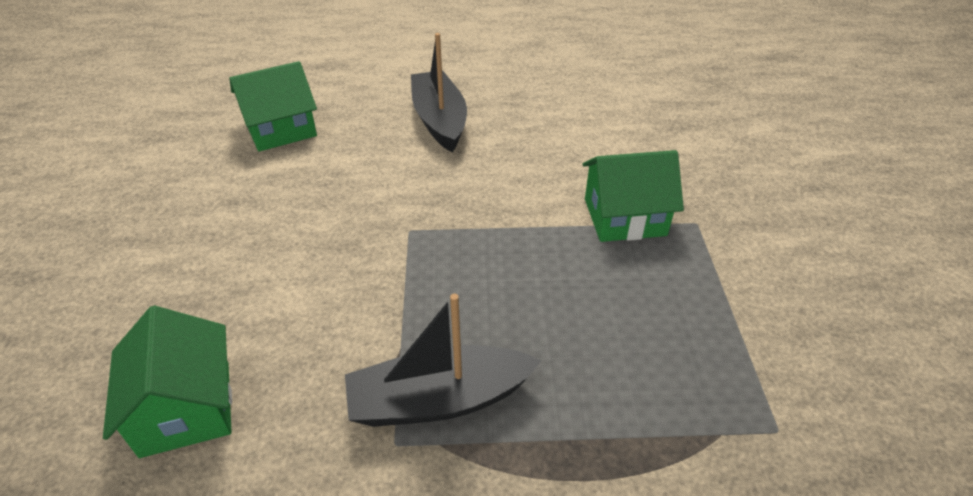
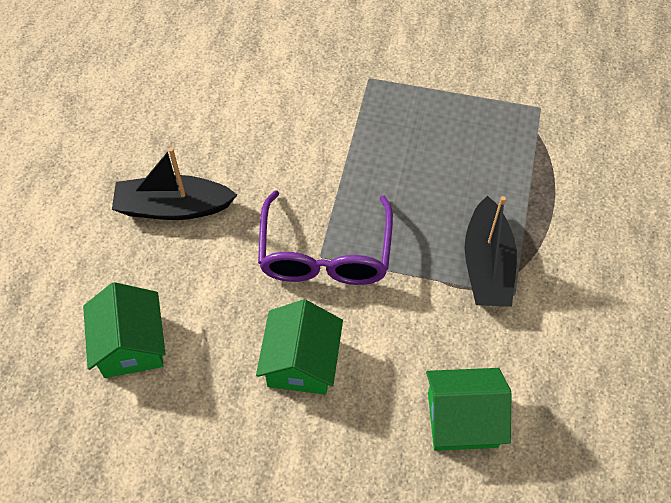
camera: 75 degrees left, 15 degrees up
(413, 233) = (325, 254): none -> purple glasses
(624, 217) = (350, 116): green house -> green house (301, 362)

